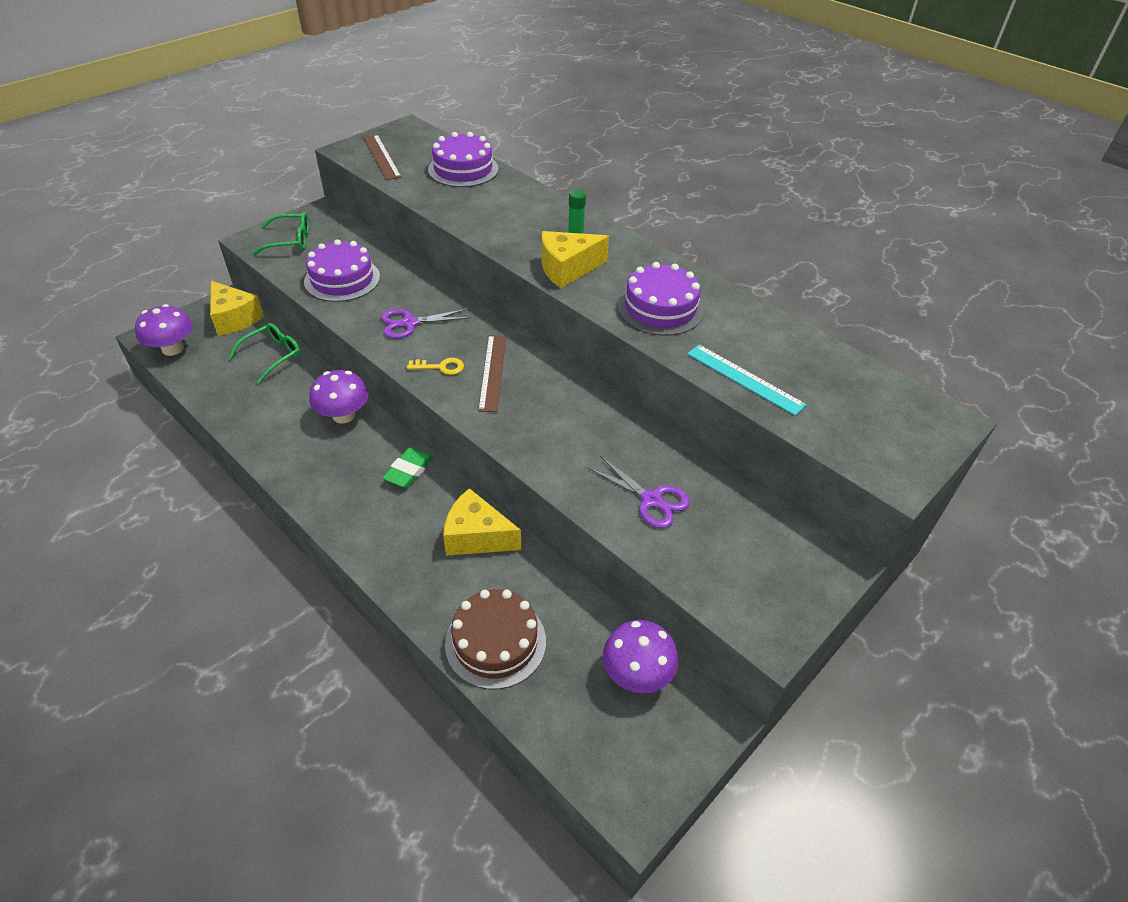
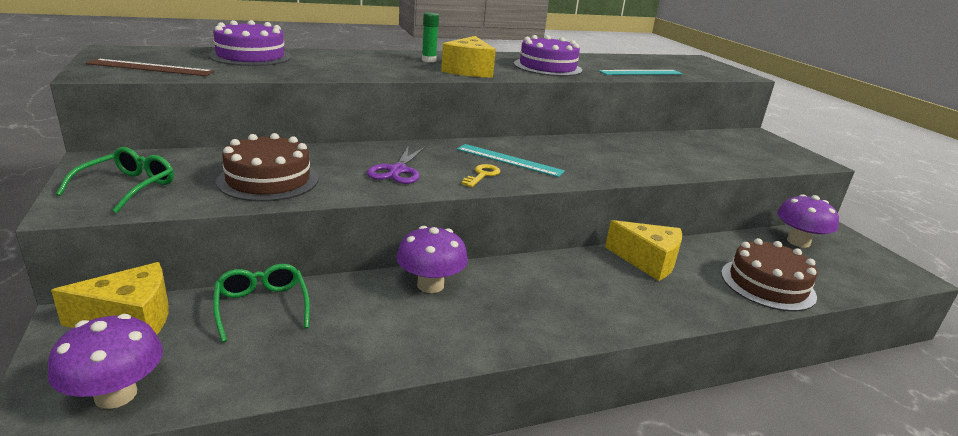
camera: 65 degrees left, 20 degrees down
(342, 279) = (268, 180): purple cake -> brown cake
(409, 471) = (545, 270): green eraser -> none
(476, 536) = (647, 261): yellow cheese -> yellow cheese turned 105 degrees counterclockwise
(493, 372) = (509, 160): brown ruler -> turquoise ruler
(651, 500) = (691, 155): purple scissors -> none

